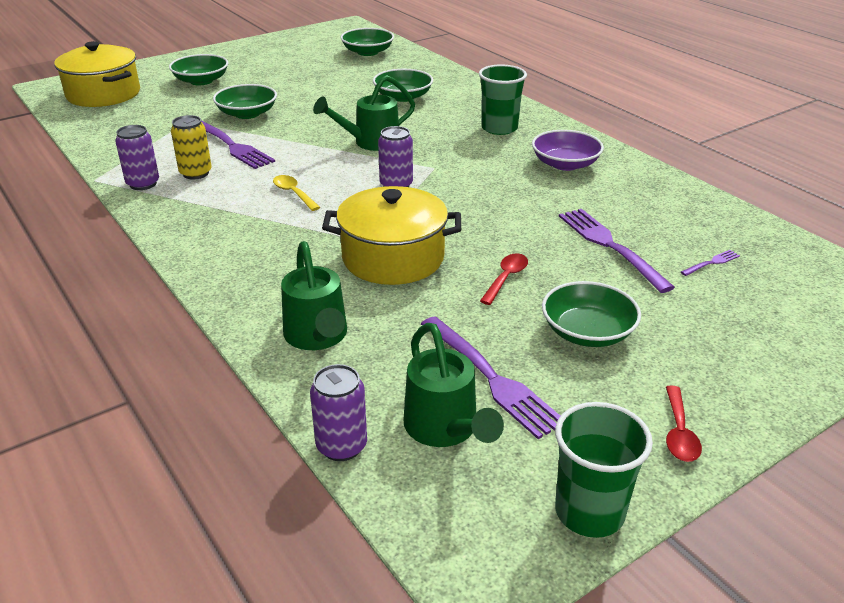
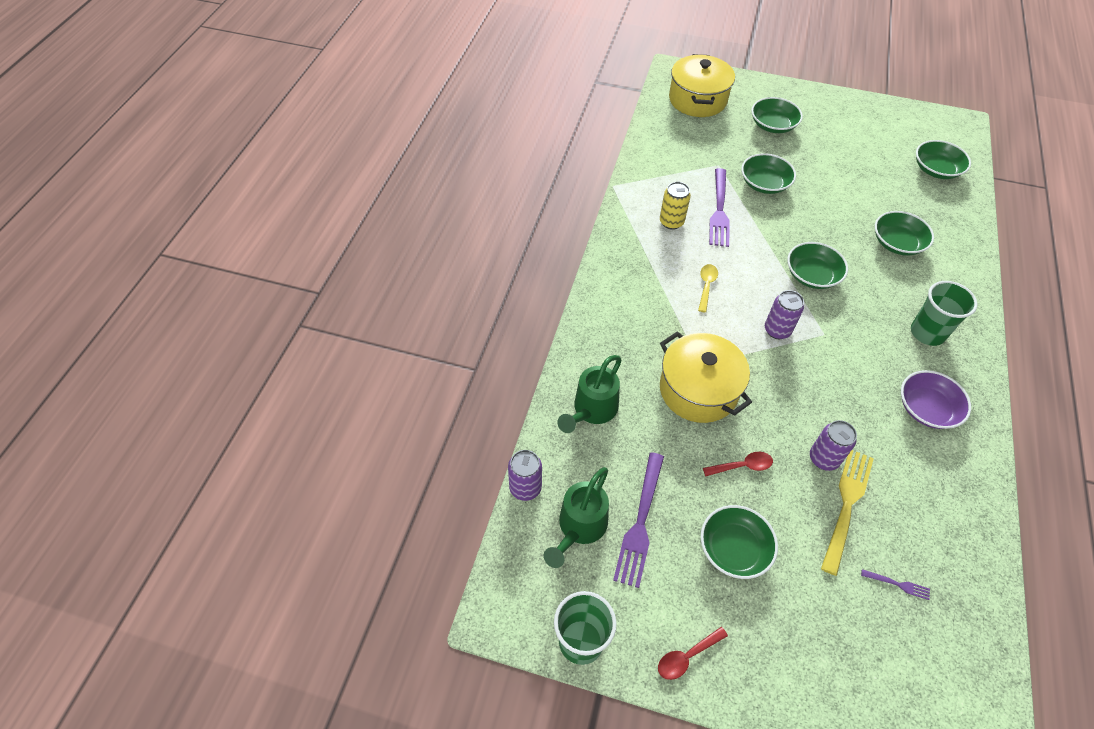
camera: 50 degrees right, 20 degrees up
(143, 184) = (634, 209): purple can -> purple can (823, 458)
(371, 142) = (812, 275): green watering can -> green bowl
(610, 246) = (846, 505): purple fork -> yellow fork

